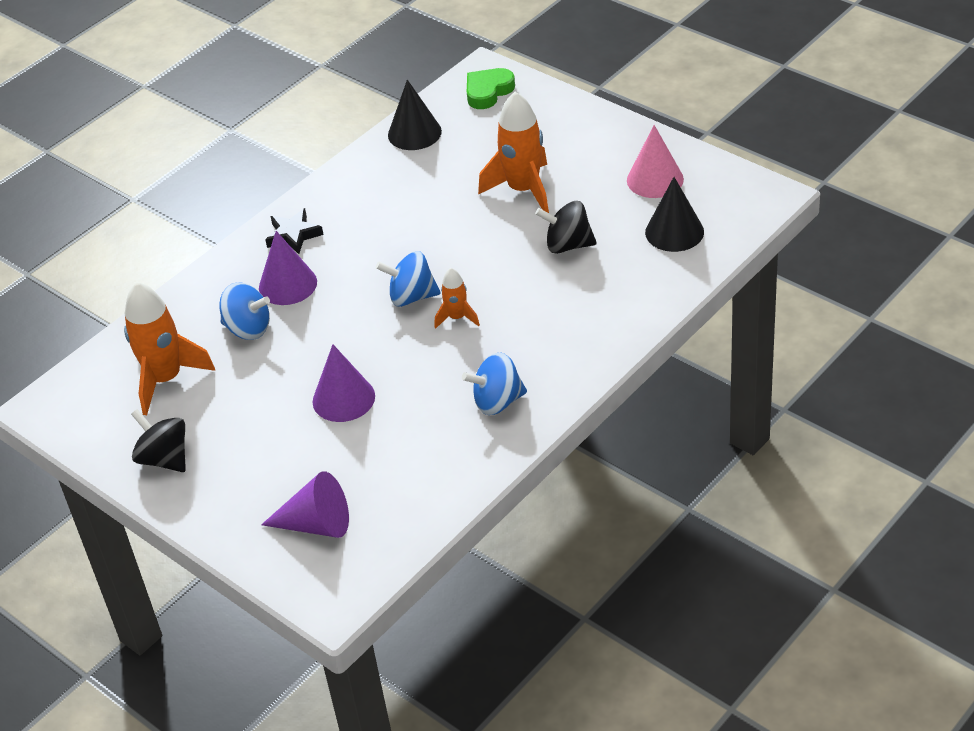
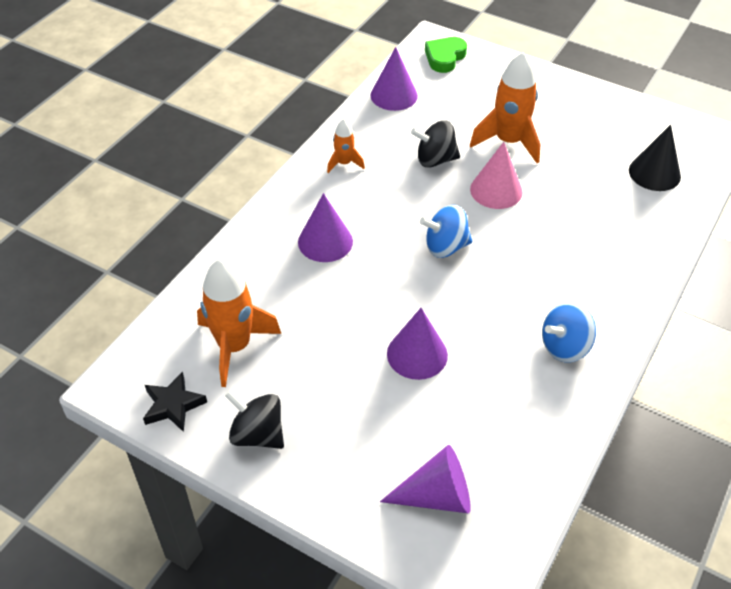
camera: 15 degrees left, 5 degrees up
(248, 329) = (301, 288): blue spinning top -> none
(293, 235) = (315, 193): black star -> black star (173, 405)
(414, 133) = (394, 95): black cone -> purple cone
(457, 318) = (495, 264): orange rocket -> orange rocket (344, 163)
(568, 245) = (567, 190): black spinning top -> black spinning top (435, 160)
(655, 179) = (617, 127): pink cone -> pink cone (496, 190)

